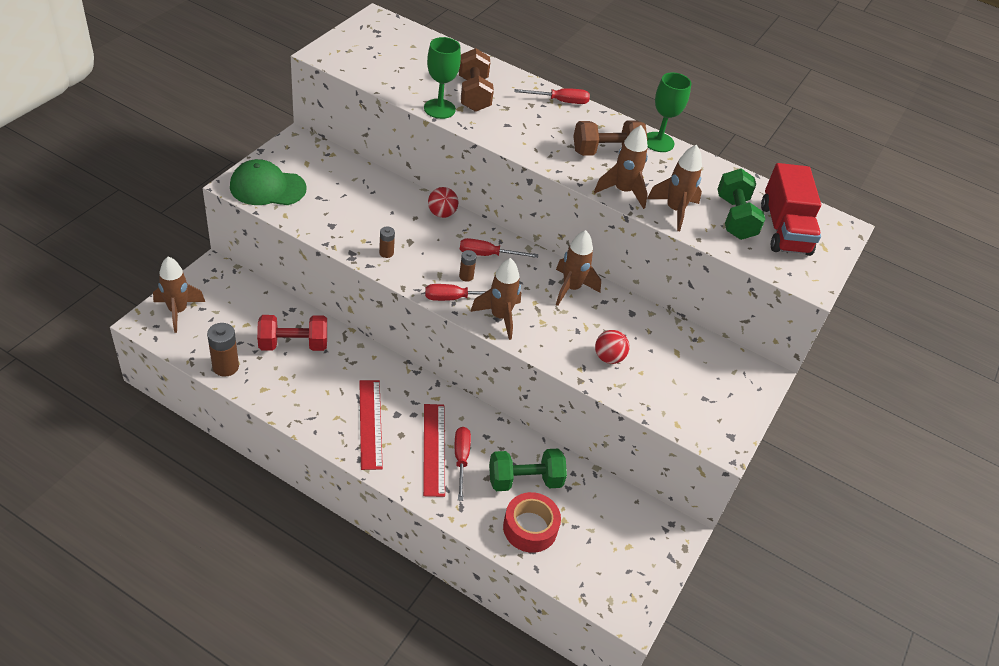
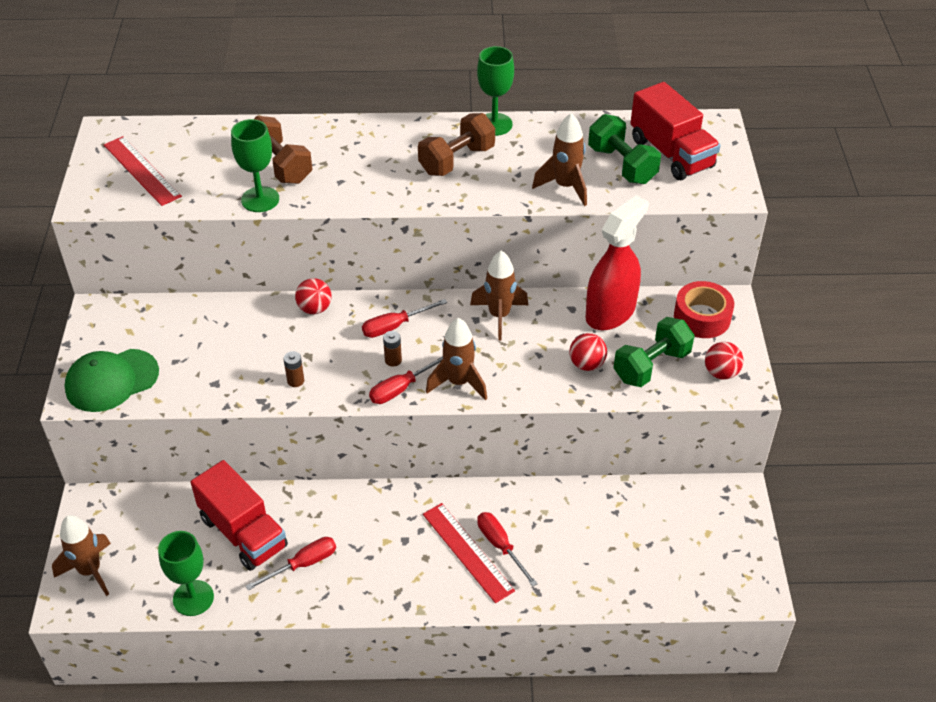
camera: 25 degrees left, 0 degrees up
(225, 367) = (193, 598): brown battery -> green goblet
(293, 344) = (243, 532): red dumbbell -> red truck
(370, 423) = (387, 565): red ruler -> red ruler (142, 170)
(525, 480) = (573, 529): green dumbbell -> green dumbbell (651, 366)
(530, 528) = (613, 571): red tape -> red tape (702, 317)
(560, 101) = (369, 129): red screwdriver -> red screwdriver (303, 564)
(622, 191) = (505, 193): brown rocket -> none
(660, 331) = (610, 312): none -> red spray bottle
(712, 423) = (721, 373): none -> red ball

